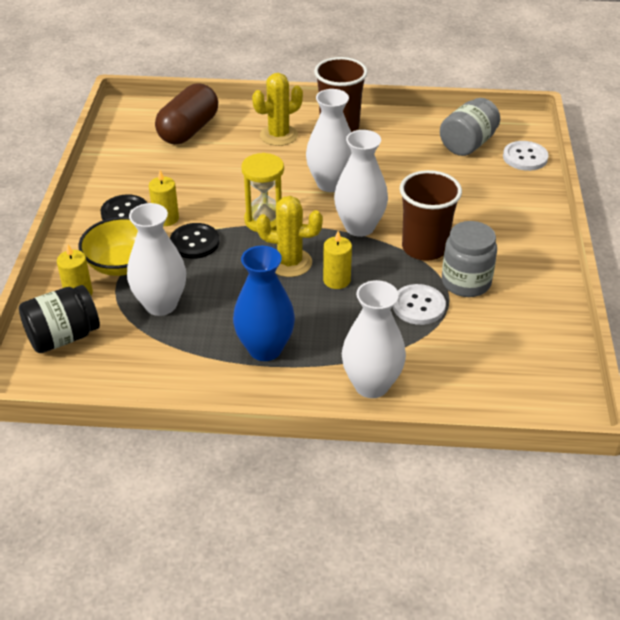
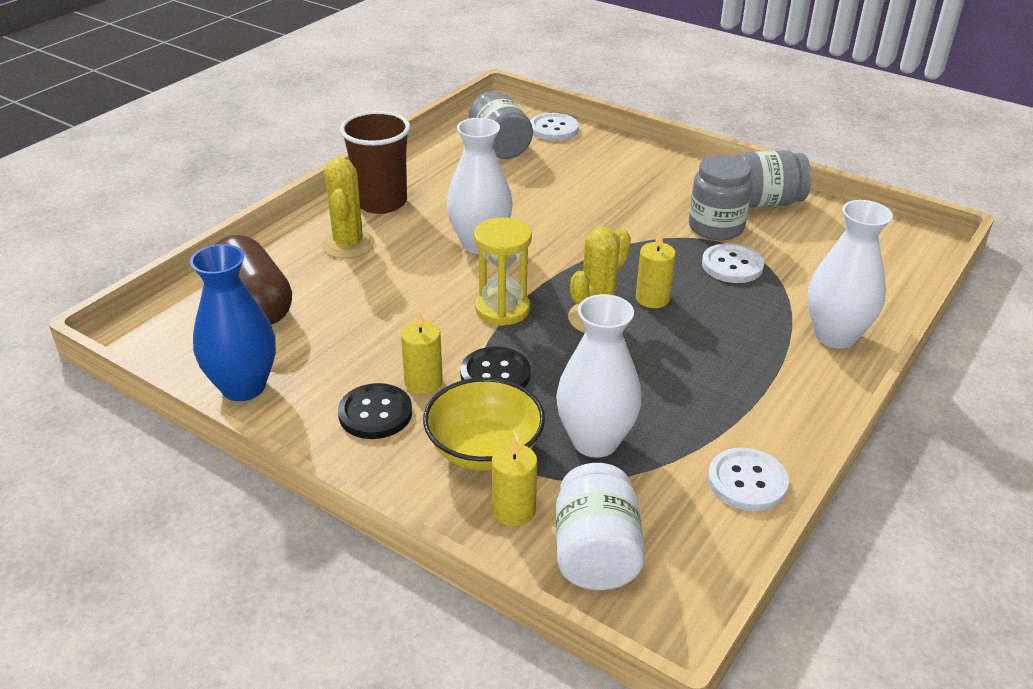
camera: 60 degrees left, 5 degrees down
(63, 337) = (596, 553): black jar -> white jar
(168, 382) = (747, 481): none -> white button
(265, 349) = (734, 386): blue vase -> blue vase (243, 387)
(359, 227) = (575, 253): white vase -> none
(424, 248) = (644, 229): brown cup -> none
(534, 297) = (764, 202): none -> grey jar

